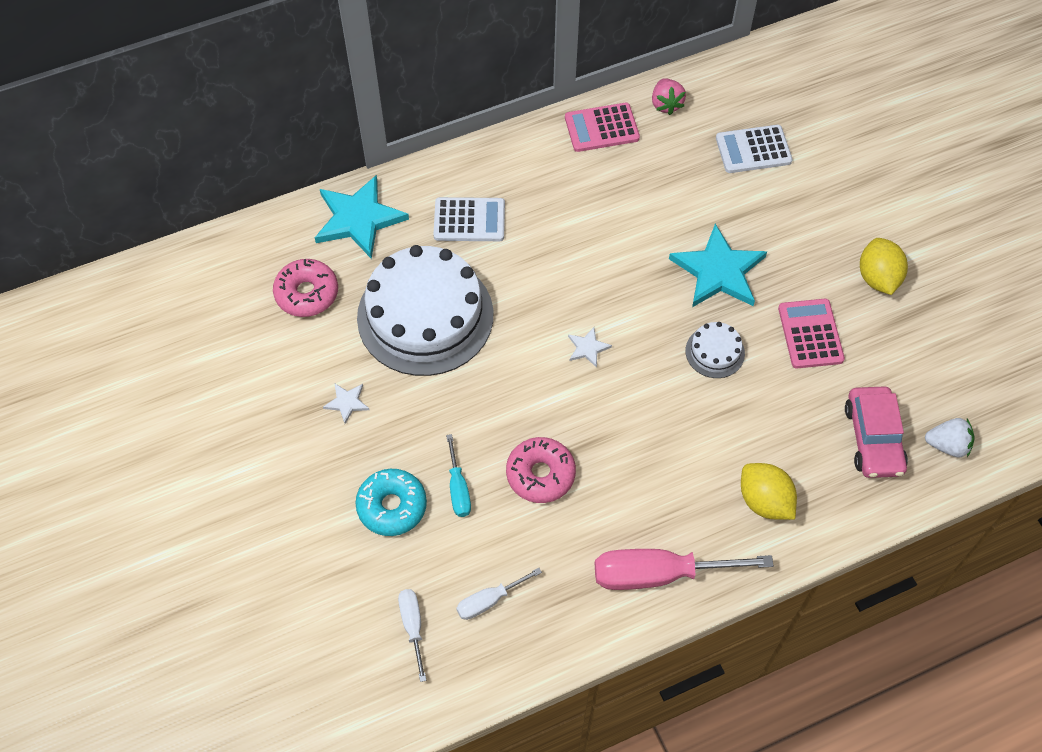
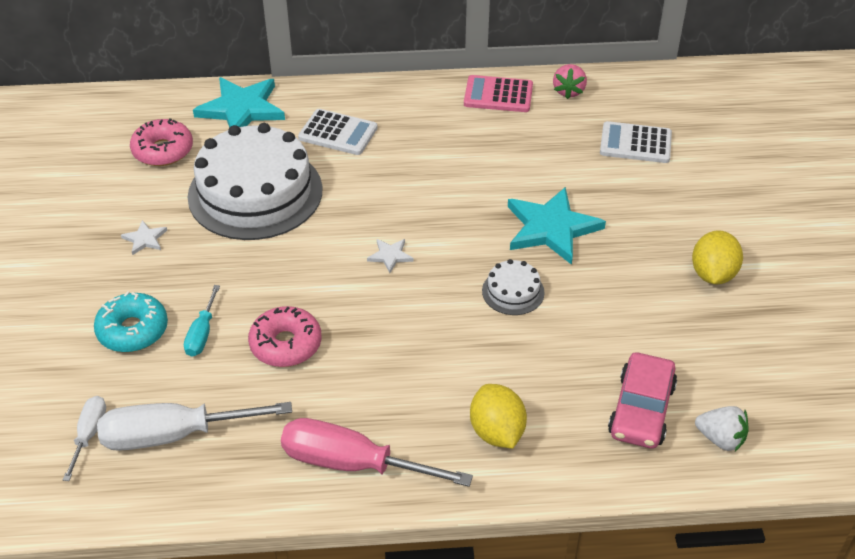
camera: 20 degrees right, 15 degrees down
(489, 600) = (173, 435): white screwdriver -> white screwdriver, size x1.92
(810, 334) = (618, 302): pink calculator -> none

